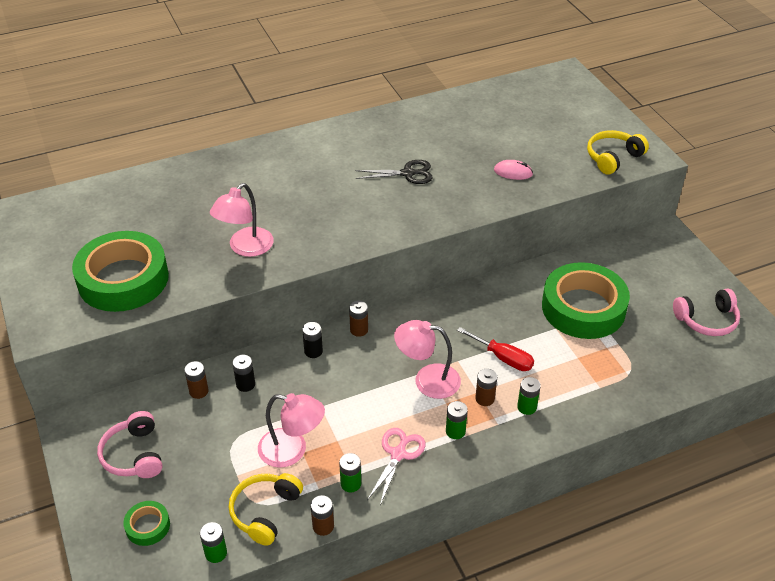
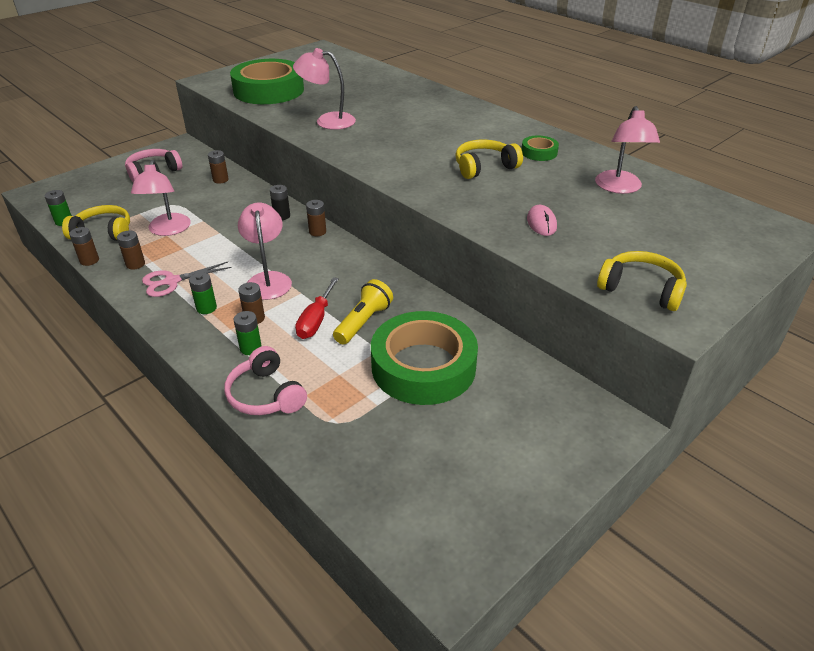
camera: 70 degrees right, 5 degrees down
(148, 526) = (89, 191): green tape -> green tape (539, 152)
(245, 384) = (233, 196): black battery -> none
(351, 484) = (135, 264): green battery -> brown battery
(398, 454) = (172, 281): pink scissors -> pink scissors turned 150 degrees clockwise
(407, 173) = (484, 167): black scissors -> yellow headphones
(478, 117) = (620, 188): none -> pink lamp
(516, 329) = (363, 322): none -> yellow flashlight
(707, 320) = (464, 489): pink headphones -> pink headphones (266, 395)

